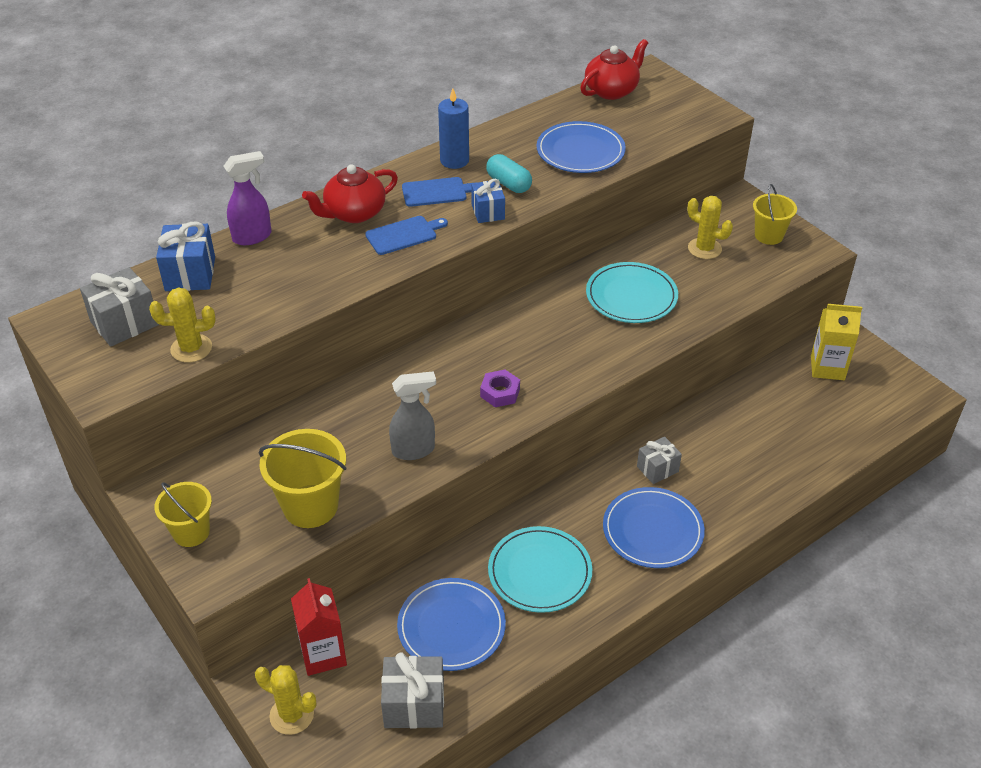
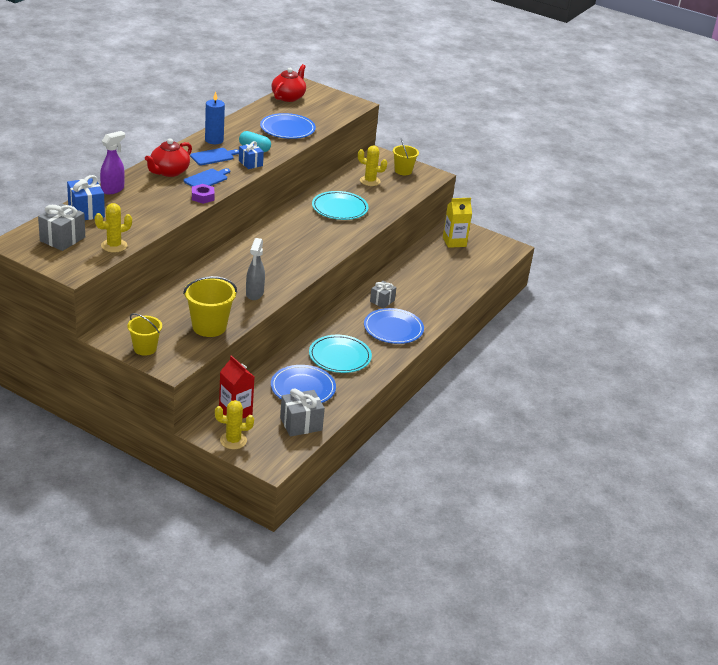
camera: 25 degrees left, 10 degrees down
(414, 450) = (254, 294): grey spray bottle -> grey spray bottle turned 135 degrees clockwise
(500, 393) = (289, 262): purple nut -> purple nut (202, 197)

